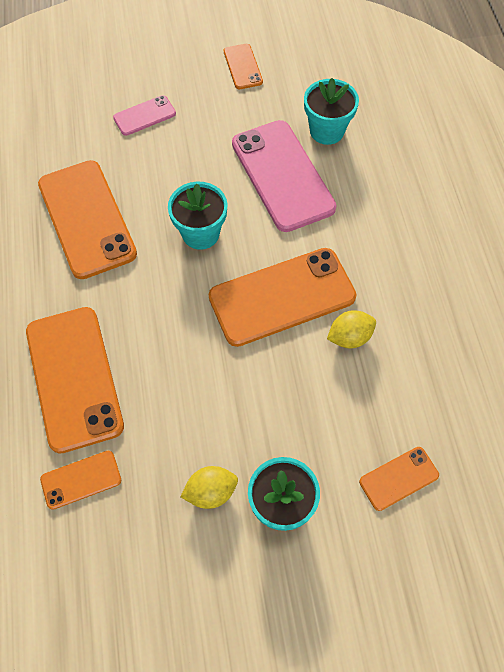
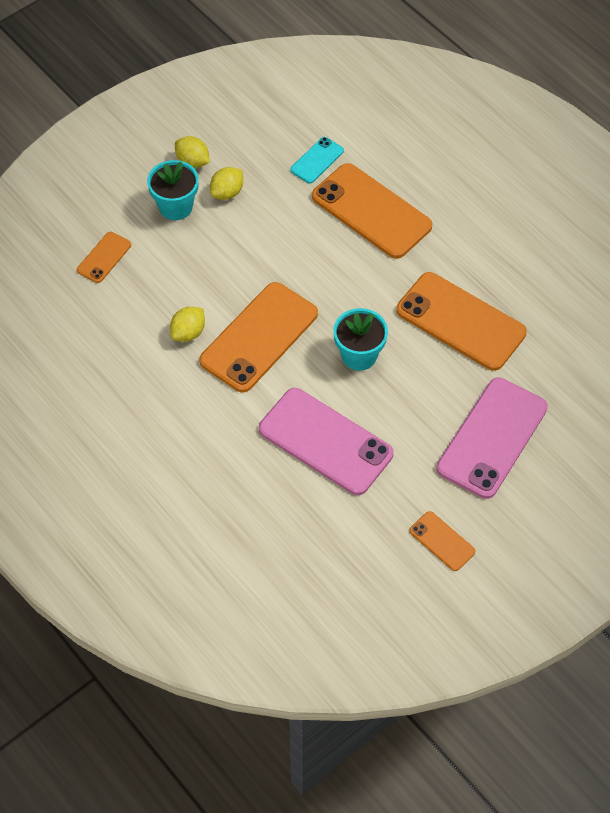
camera: 150 degrees right, 5 degrees down
(81, 480) = (317, 160): orange phone -> turquoise phone
(144, 116) = (492, 438): pink phone -> pink phone, size x2.06
(224, 564) = (193, 161): none -> yellow lemon
(327, 131) = (313, 509): turquoise flower pot -> none

